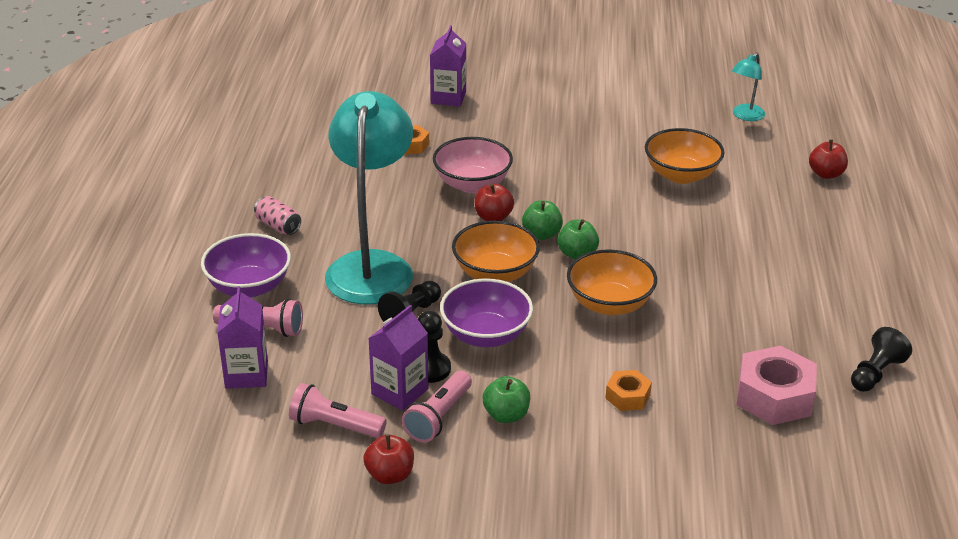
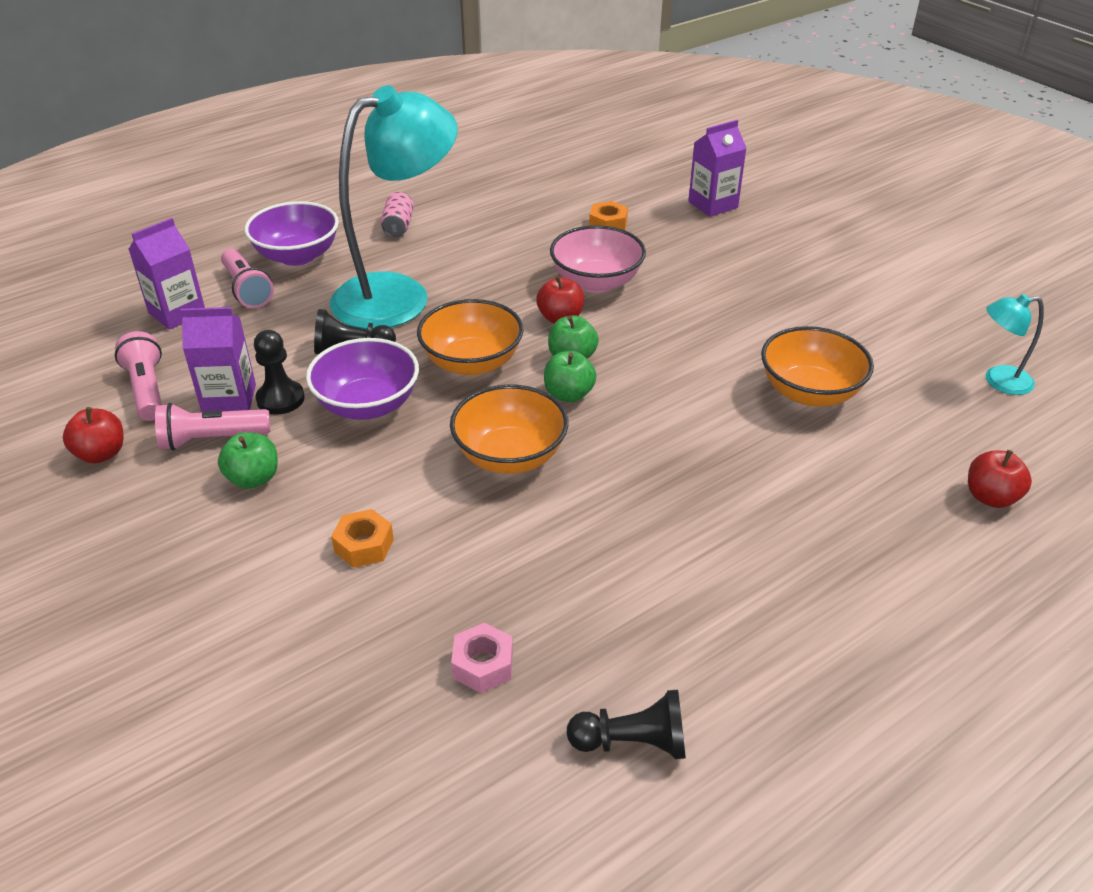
camera: 50 degrees right, 5 degrees up
(774, 396) = (483, 665): pink nut -> pink nut, size x0.54

